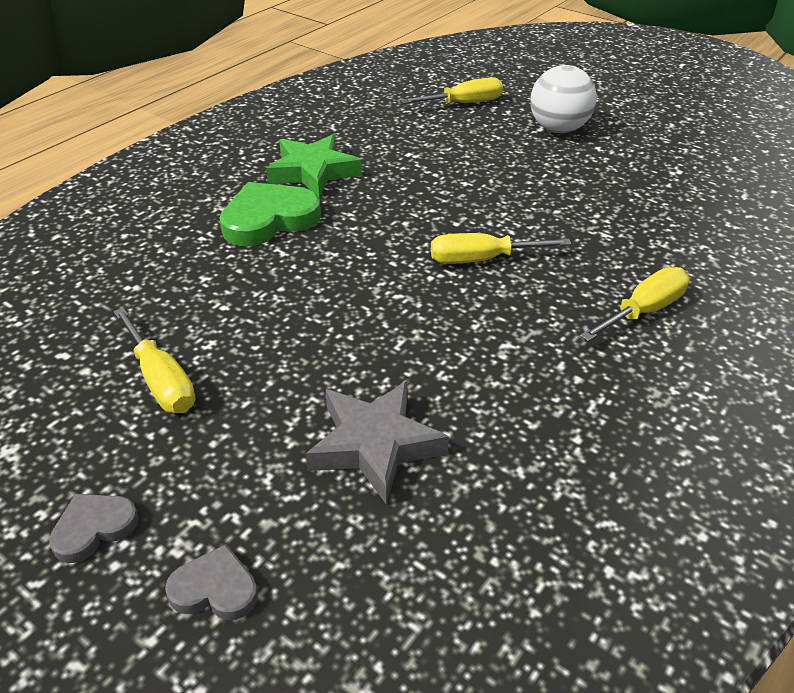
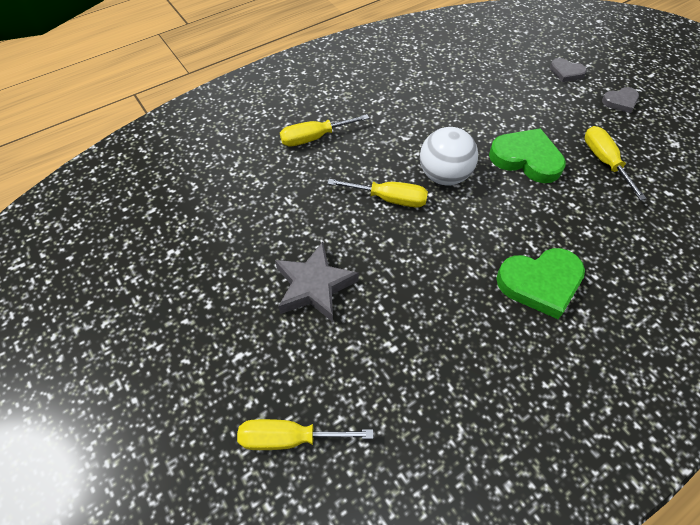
camera: 160 degrees left, 15 degrees up
(297, 355) = (526, 159): none -> green heart
(313, 172) = (495, 342): green star -> none
(374, 445) = (493, 105): grey star -> grey star (314, 286)
(558, 129) = (222, 347): white ball -> white ball (444, 176)

